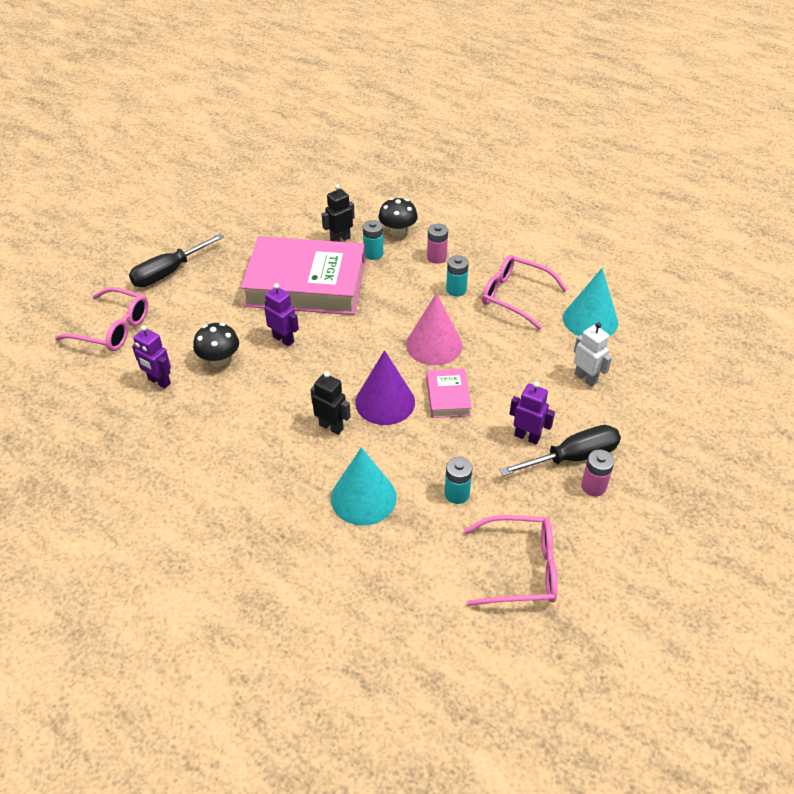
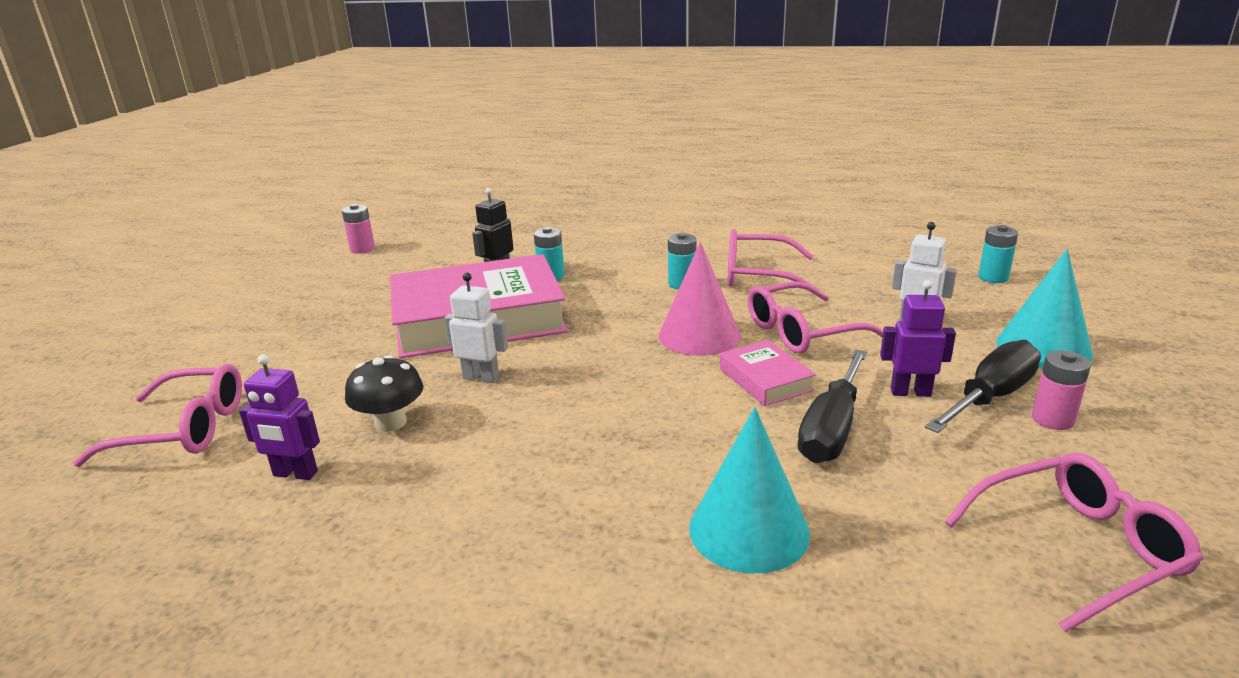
camera: 20 degrees left, 20 degrees down
(169, 272) = (261, 349): black screwdriver -> black screwdriver (832, 429)
(283, 339) = (481, 377): purple robot -> white robot
(331, 427) = (625, 455): black robot -> none
(385, 402) = (683, 406): purple cone -> none
(398, 231) = (567, 254): black mushroom -> none
(436, 257) = (633, 264): pink battery -> pink battery (362, 249)
(457, 494) = (884, 481): turquoise battery -> turquoise battery (993, 277)
(502, 363) = (803, 331): none -> pink glasses
(590, 320) = (864, 275): turquoise cone -> turquoise cone (1043, 348)

